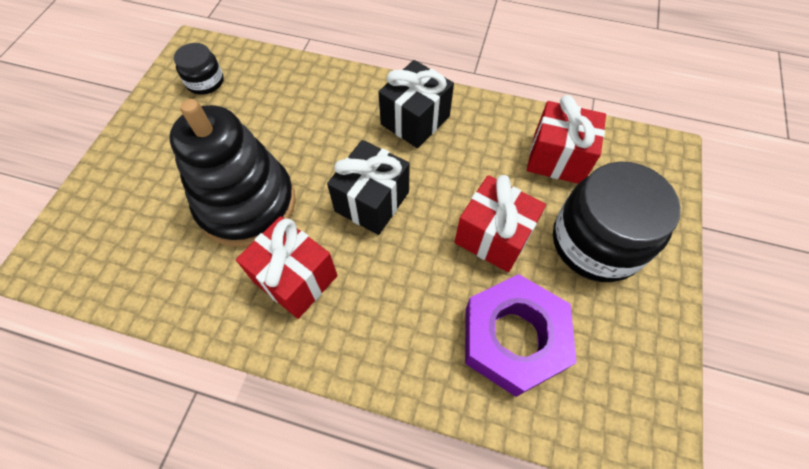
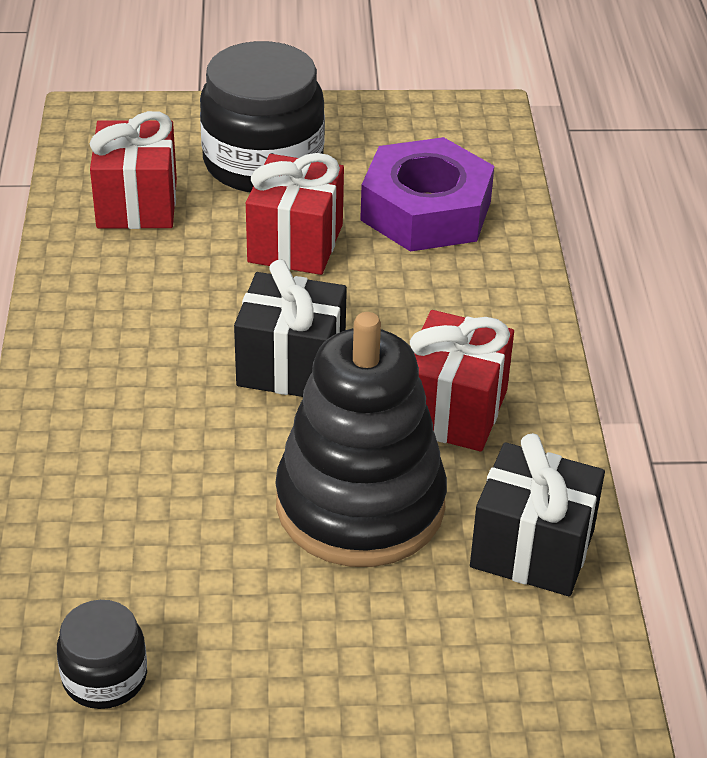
camera: 110 degrees left, 20 degrees down
(415, 120) = (111, 354): black gift -> black gift (532, 549)

